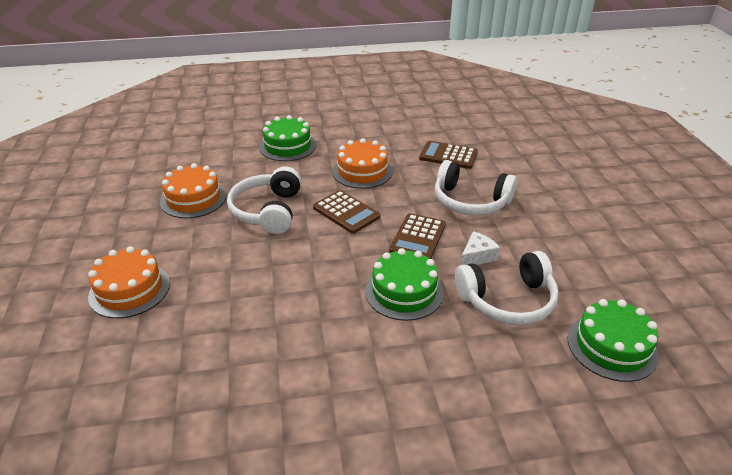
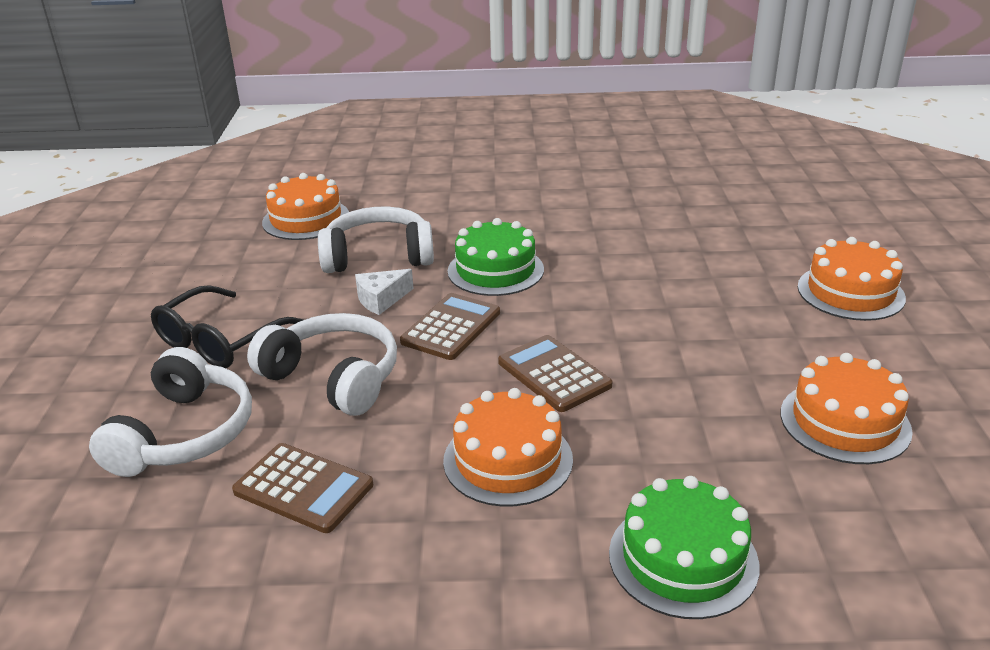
camera: 170 degrees left, 5 degrees down
(268, 211) = (691, 386): white headphones -> white headphones (183, 433)
(557, 218) = (220, 341): none -> black glasses
(612, 346) = (306, 219): green cake -> orange cake

